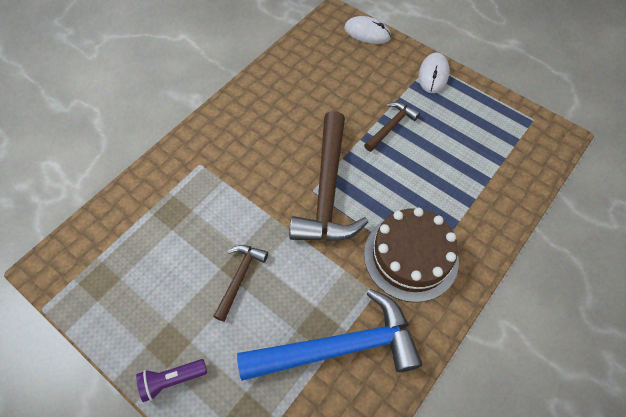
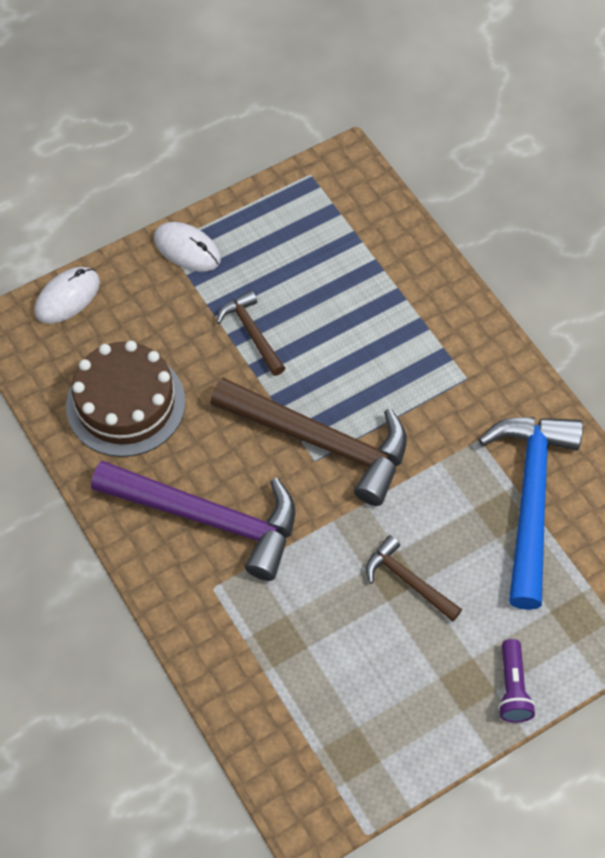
camera: 70 degrees left, 0 degrees up
(247, 146) = (208, 519): none -> purple hammer
(410, 256) = (447, 386): brown cake -> brown cake (125, 404)

